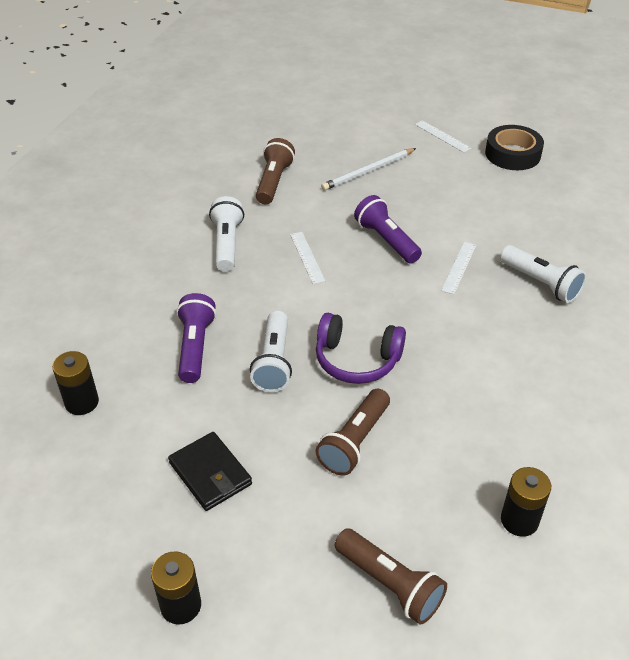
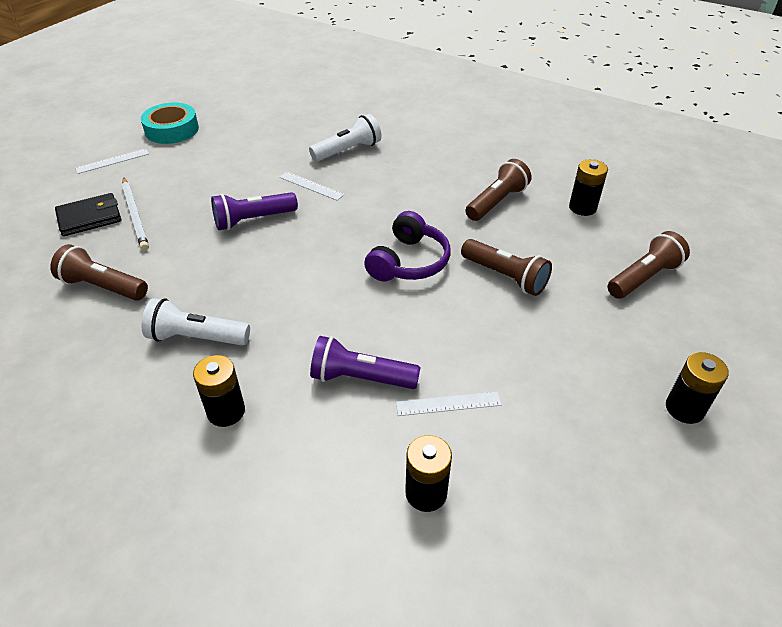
camera: 80 degrees left, 0 degrees up
(154, 277) = (226, 411): none -> black battery
(210, 473) = (537, 377): black wallet -> black wallet (89, 218)
(274, 362) = (399, 317): white flashlight -> none
(307, 257) = (252, 276): white ruler -> white ruler (448, 404)
(494, 427) = (497, 202): none -> brown flashlight
(512, 154) = (172, 130): black tape -> turquoise tape

